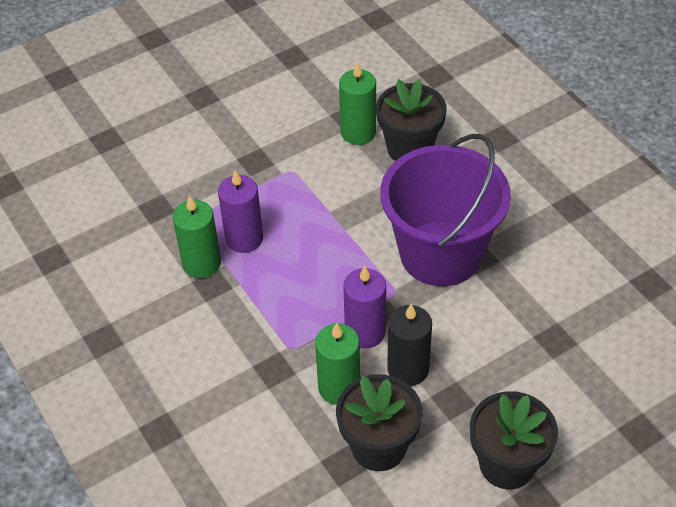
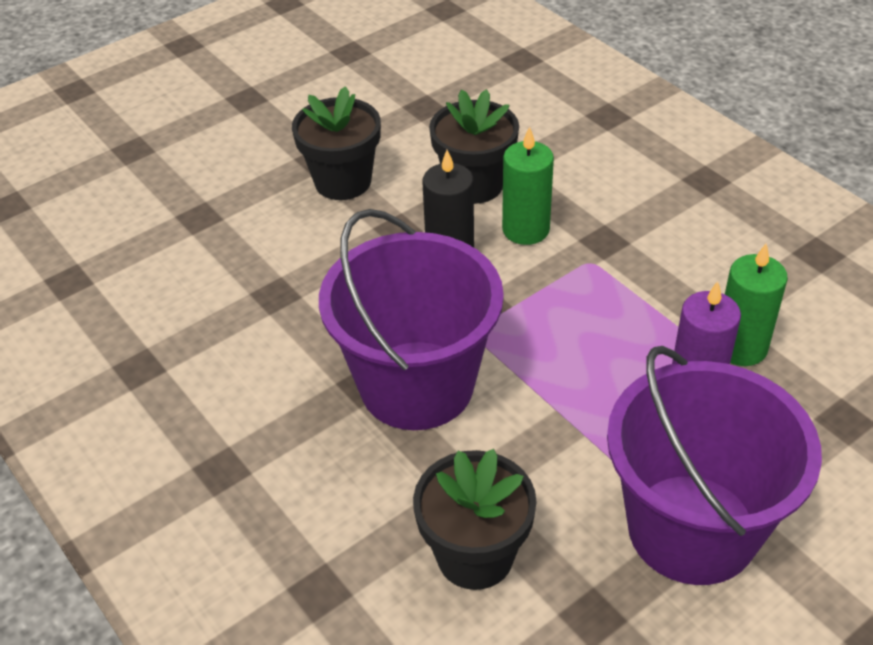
camera: 175 degrees right, 5 degrees down
(279, 153) = (692, 528): none -> purple bucket
(358, 132) = (568, 582): green candle -> none
(365, 332) = (505, 284): purple candle -> none

